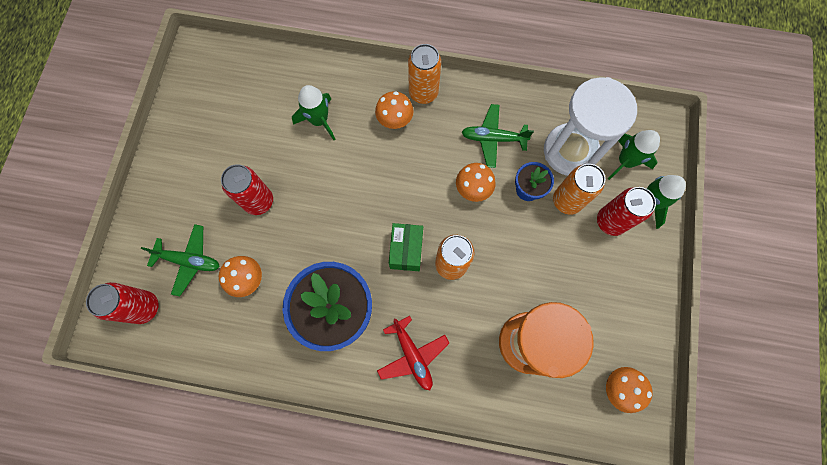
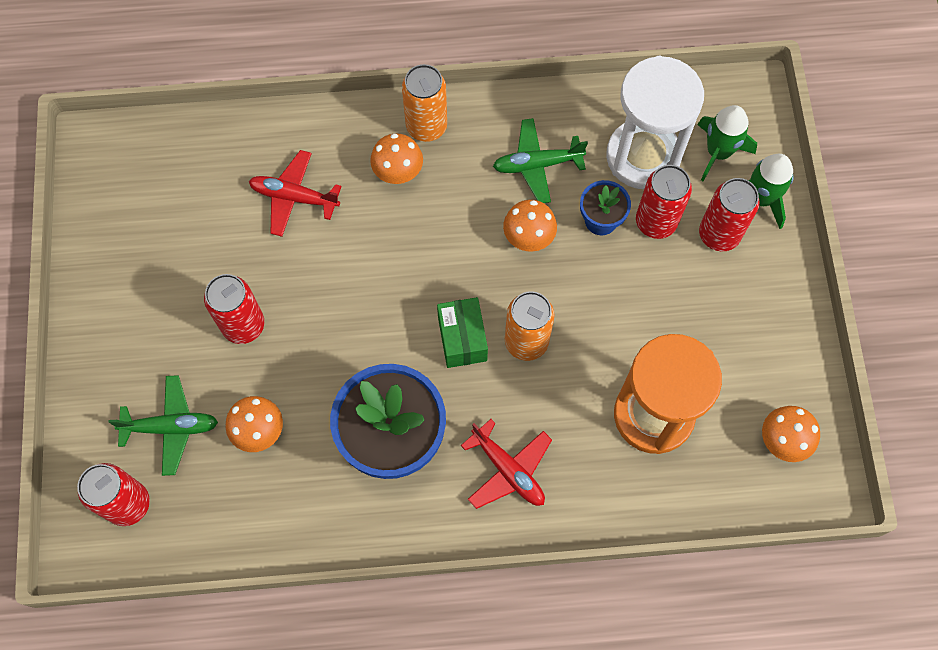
camera: 15 degrees left, 5 degrees down
(319, 120) = (294, 197): green rocket -> red plane
(567, 201) = (656, 222): orange can -> red can

